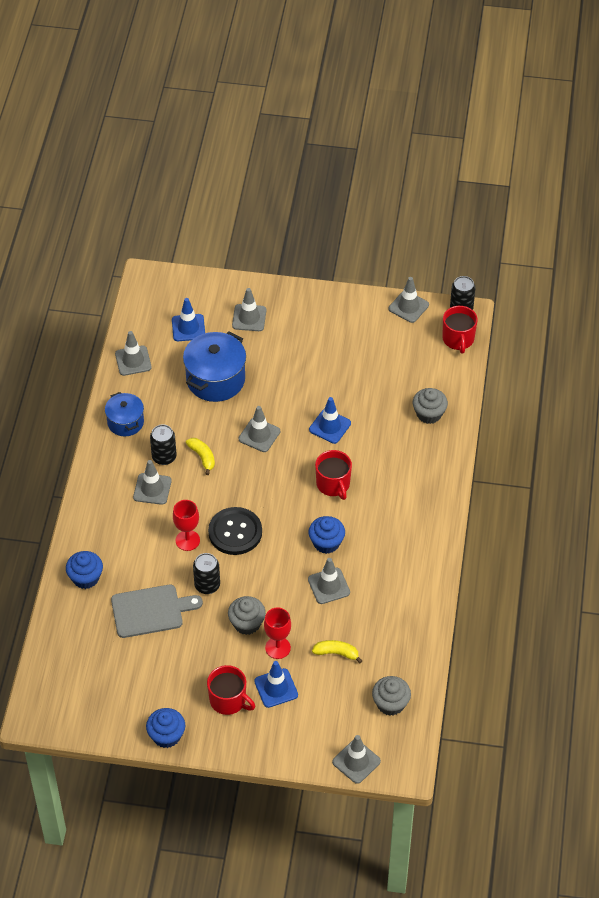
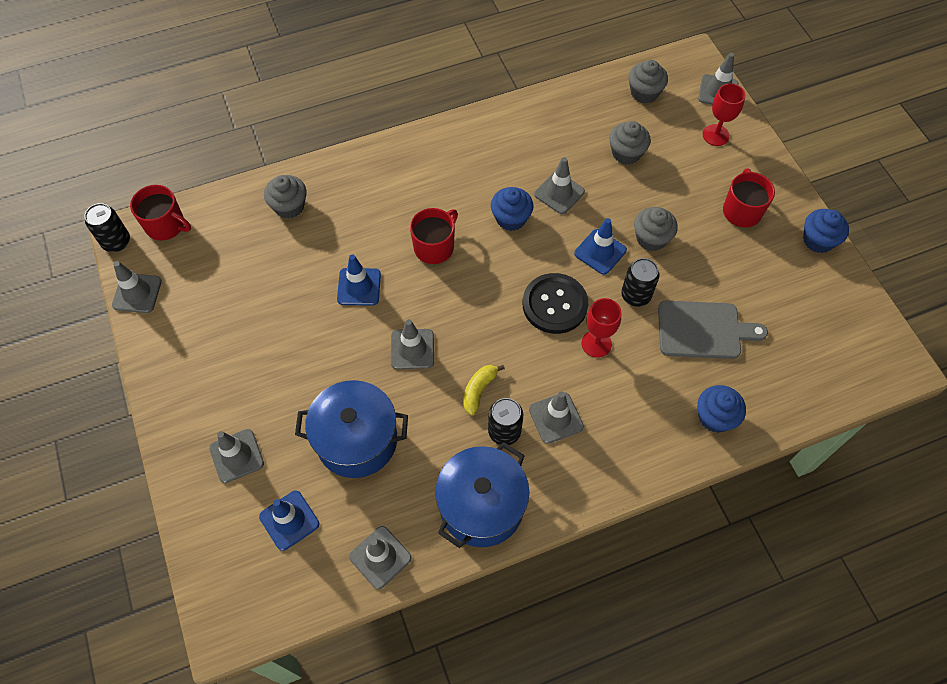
camera: 120 degrees left, 10 degrees up
(125, 422) = (481, 506): blue pot -> blue pot, size x1.63
(151, 611) = (703, 330): grey cutting board -> grey cutting board turned 135 degrees clockwise
(276, 688) = (699, 181): blue traffic cone -> blue traffic cone (600, 252)
(277, 648) = (657, 200): red goblet -> red goblet (715, 135)
(336, 653) = (626, 153): yellow banana -> grey cupcake
(458, 339) = (166, 225): red mug -> red mug turned 60 degrees clockwise

